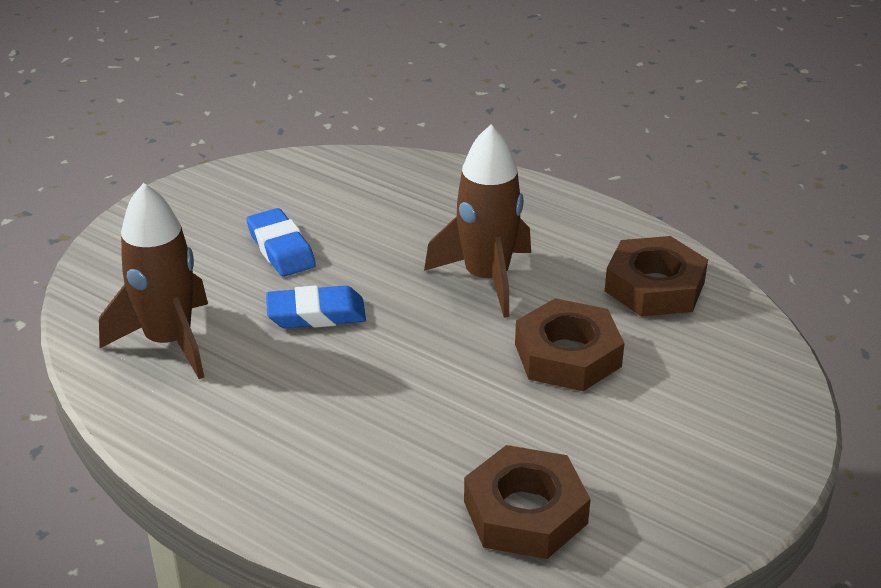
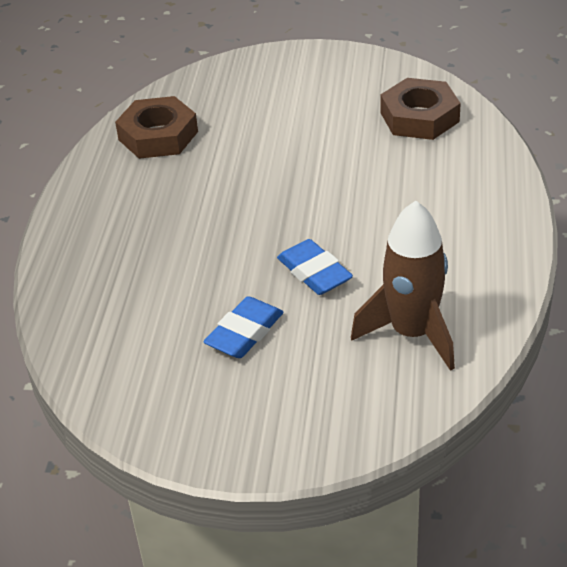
camera: 115 degrees left, 5 degrees up
(486, 278) = (204, 209): brown rocket -> none
(567, 355) = (265, 147): brown nut -> none

